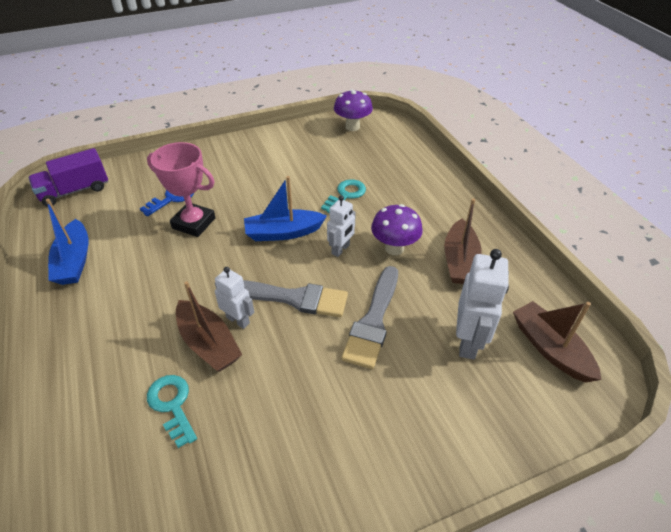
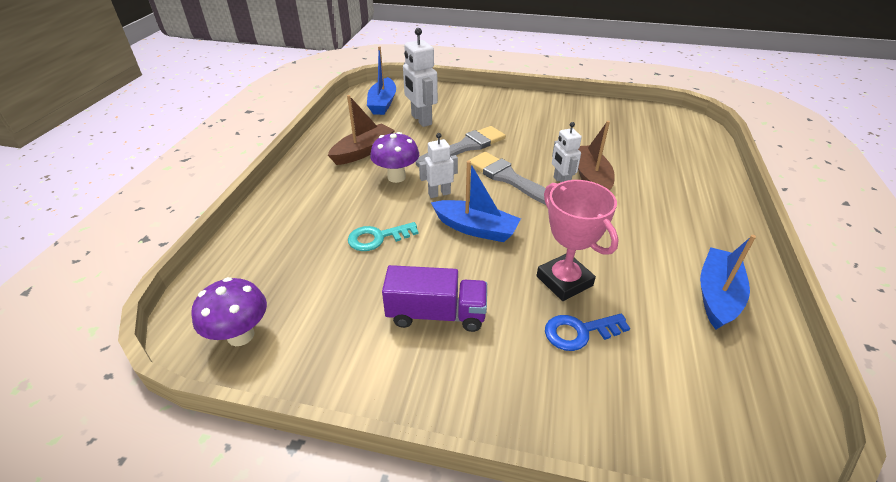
camera: 145 degrees left, 5 degrees down
(75, 191) = (738, 428): purple truck -> purple truck (436, 314)
(172, 405) = (627, 159): turquoise key -> none
(468, 342) = (421, 120): white robot -> white robot turned 75 degrees counterclockwise
(550, 348) = (382, 103): brown boat -> blue boat

